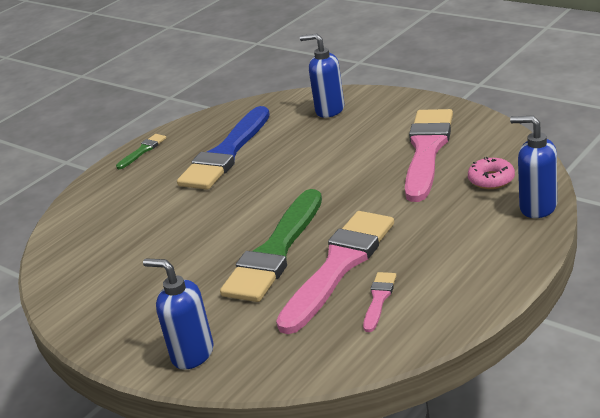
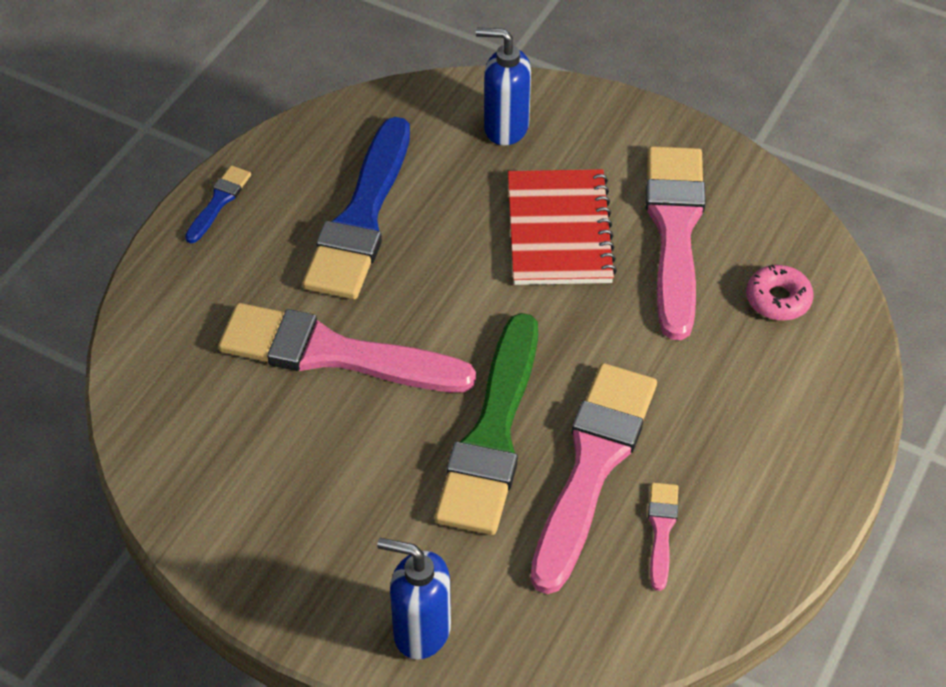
camera: 15 degrees left, 20 degrees up
(143, 151) = (219, 202): green brush -> blue brush
(186, 215) = (334, 353): none -> pink brush
(350, 153) = (559, 230): none -> red notebook
(537, 207) = (850, 359): blue soap dispenser -> none

